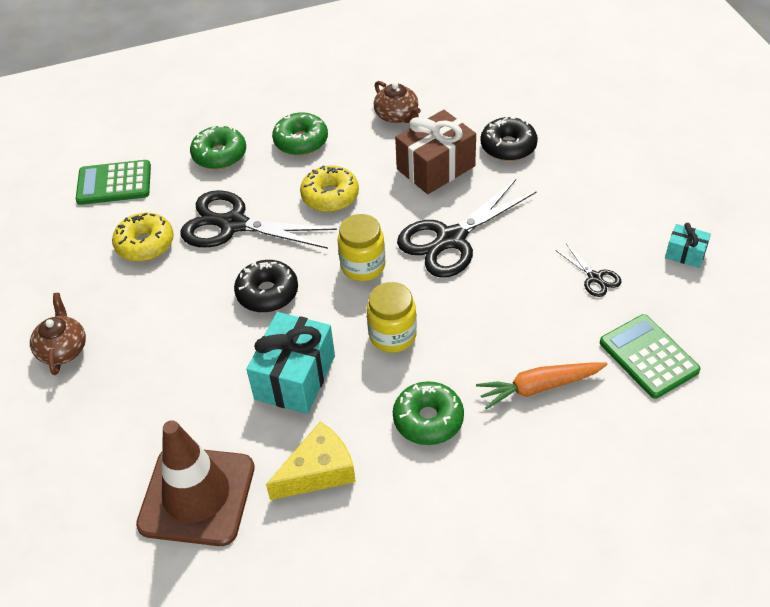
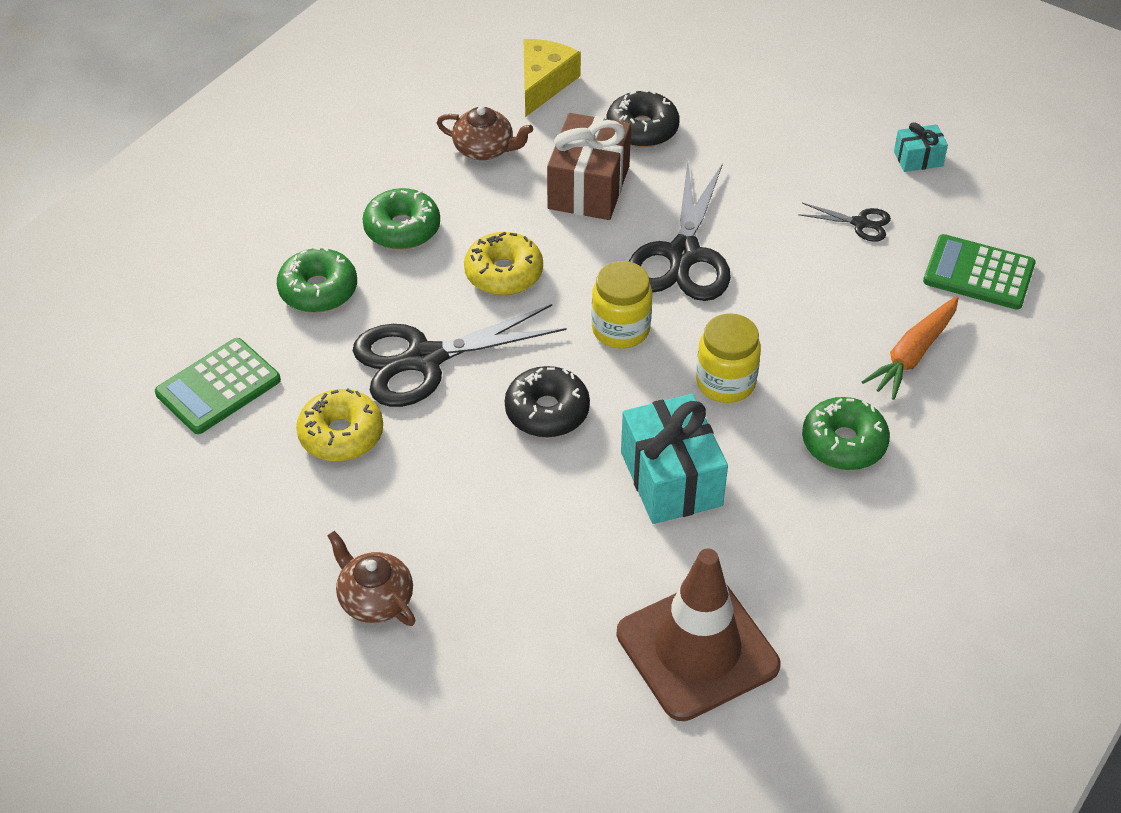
camera: 40 degrees left, 0 degrees up
(318, 471) = (791, 552): yellow cheese -> yellow cheese (544, 83)

